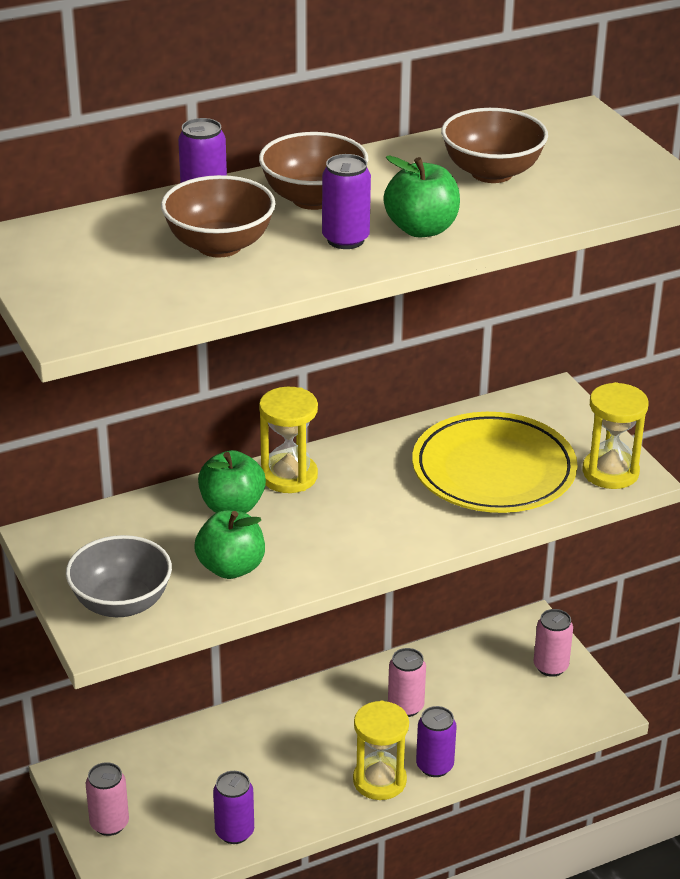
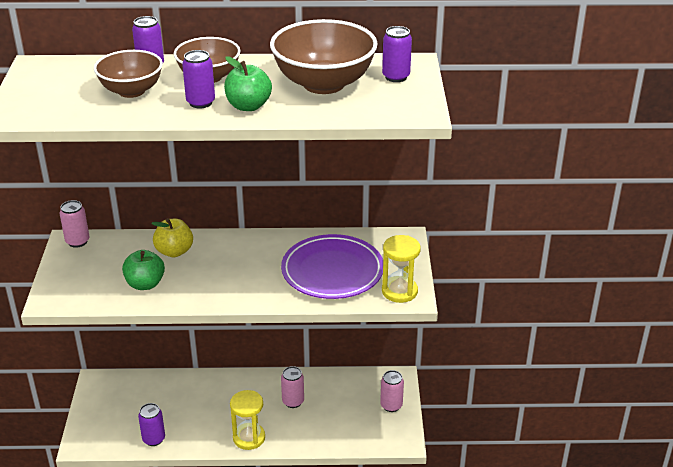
camera: 25 degrees right, 0 degrees up
(109, 824) = (96, 412): pink can -> pink can (77, 241)
(121, 603) = (75, 286): grey bowl -> none
(232, 506) = (174, 251): green apple -> yellow apple
(289, 476) = (218, 243): yellow hourglass -> none
(434, 766) = (284, 440): purple can -> purple can (396, 77)
(492, 173) = (324, 84): brown bowl -> brown bowl, size x1.58
(493, 470) = (332, 271): yellow plate -> purple plate

